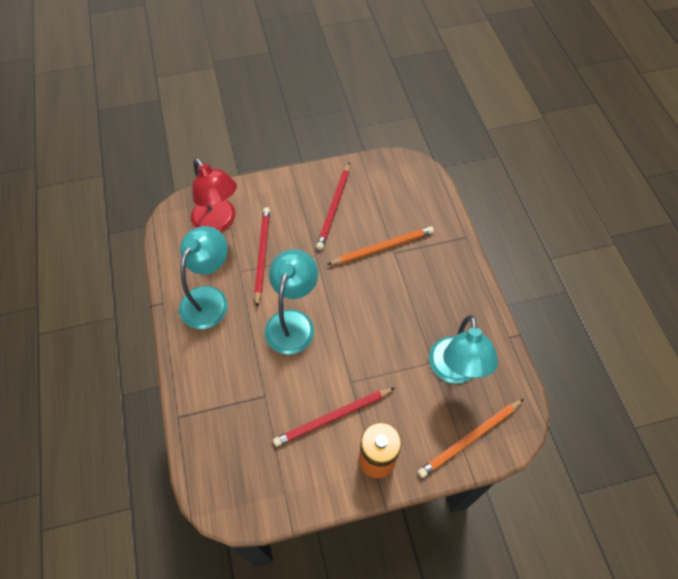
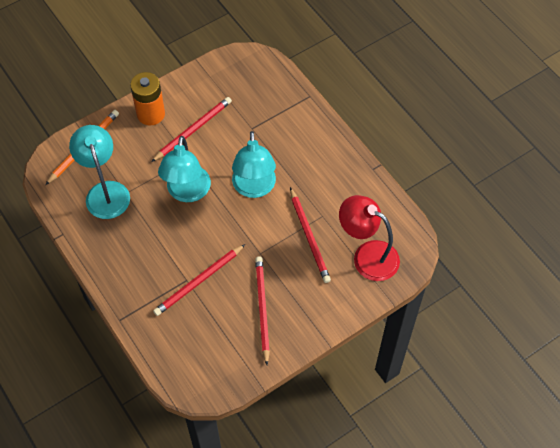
camera: 160 degrees right, 0 degrees up
(209, 298) = (335, 184): turquoise lamp -> turquoise lamp (187, 192)
(383, 247) = (199, 281): orange pencil -> red pencil

